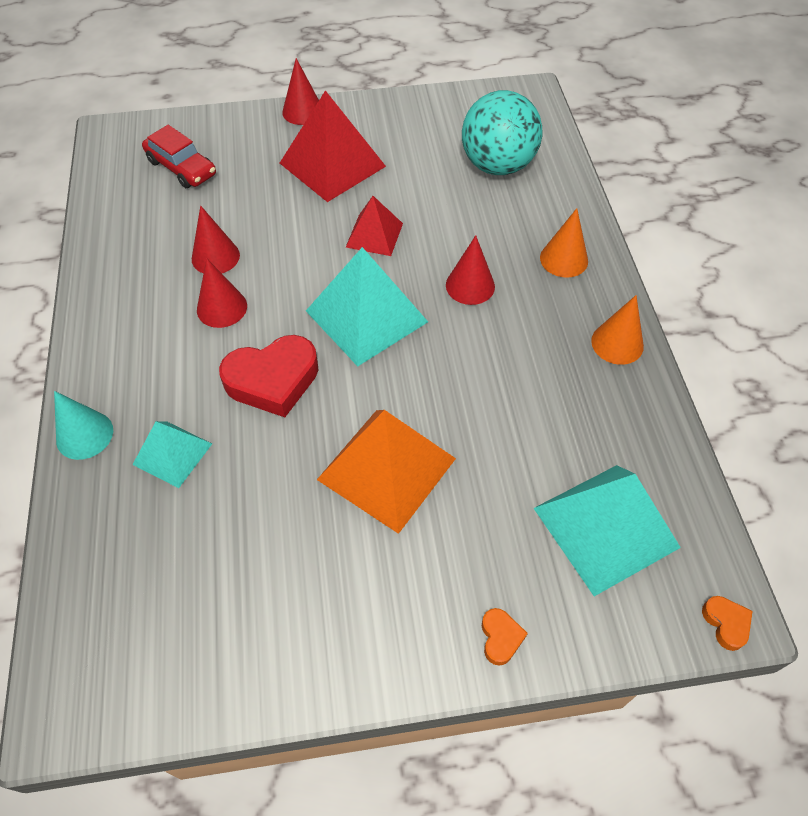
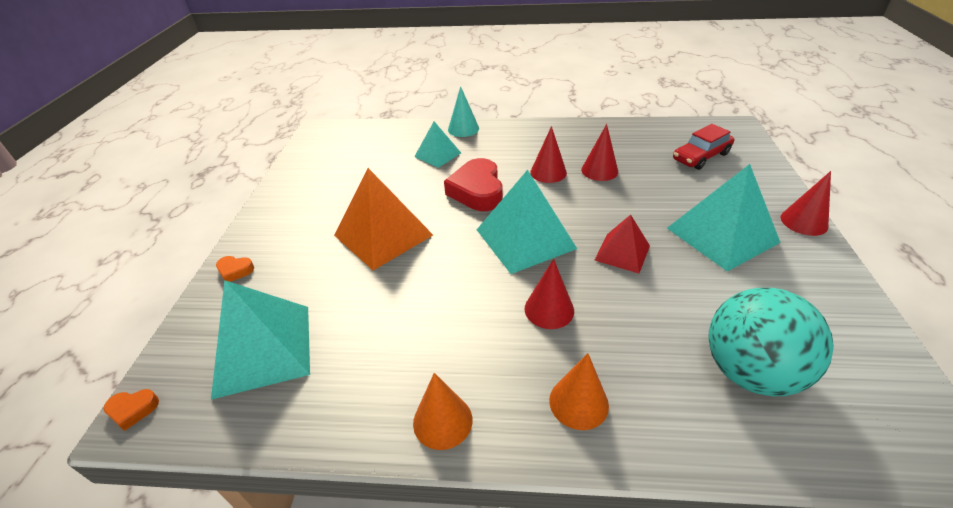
camera: 105 degrees right, 15 degrees down
(332, 164) = (722, 235): red pyramid -> turquoise pyramid

